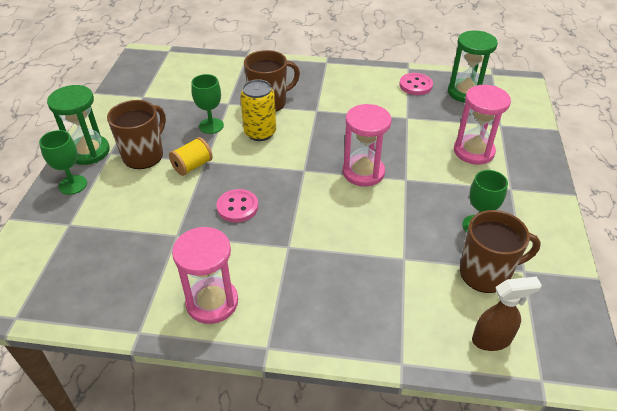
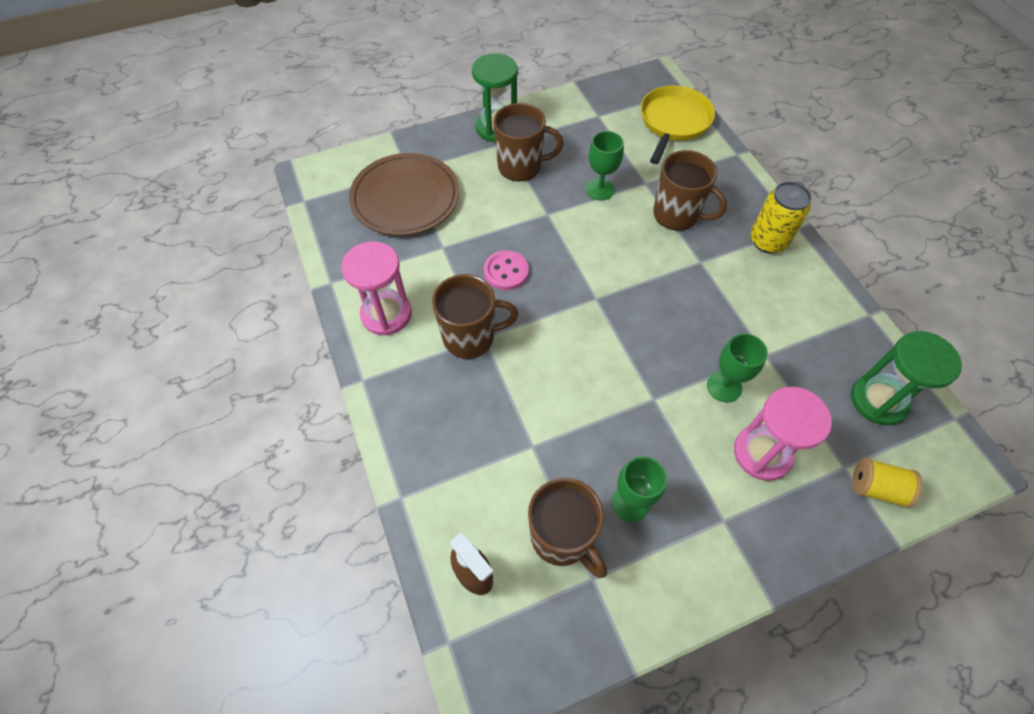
camera: 60 degrees right, 15 degrees up
(73, 185) = (451, 144): green goblet -> green goblet (724, 386)
(98, 238) = (405, 198): none -> brown plate
(190, 68) = (673, 122): none -> yellow pan
(192, 166) = (534, 208): yellow spool -> yellow spool (876, 488)
(260, 133) = (622, 233): yellow can -> yellow can (768, 241)
(281, 254) = (470, 337): none -> brown mug
(363, 172) = (633, 353): pink hourglass -> none
(415, 85) = (839, 338): pink button -> none

